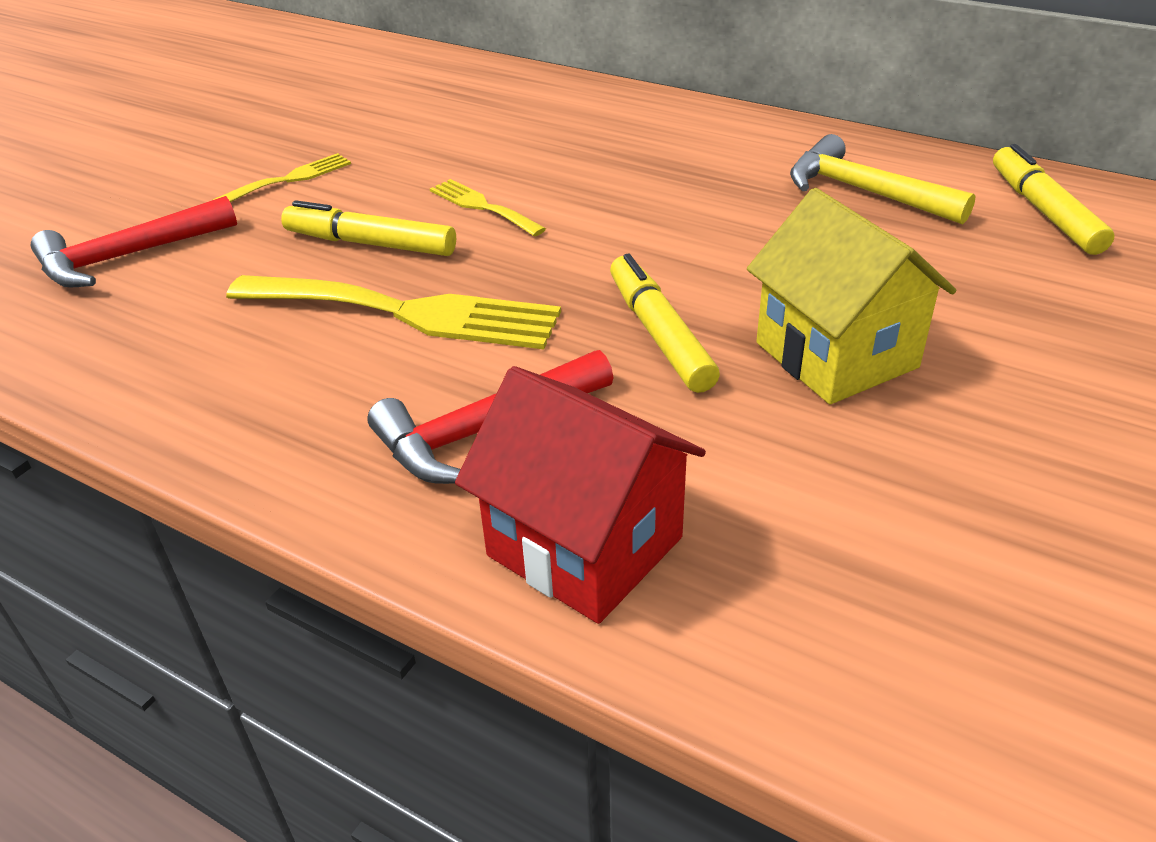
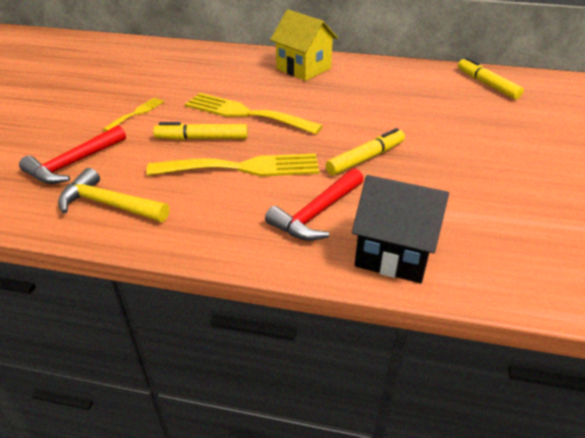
camera: 20 degrees left, 0 degrees up
(482, 206) = (245, 114): yellow fork -> yellow fork, size x1.96
(585, 546) = (394, 253): red house -> black house
(660, 334) = (366, 158): yellow marker -> yellow marker turned 90 degrees clockwise
(836, 355) = (444, 155): yellow house -> yellow house (303, 68)
(863, 191) = (411, 85): yellow hammer -> yellow hammer (109, 204)

